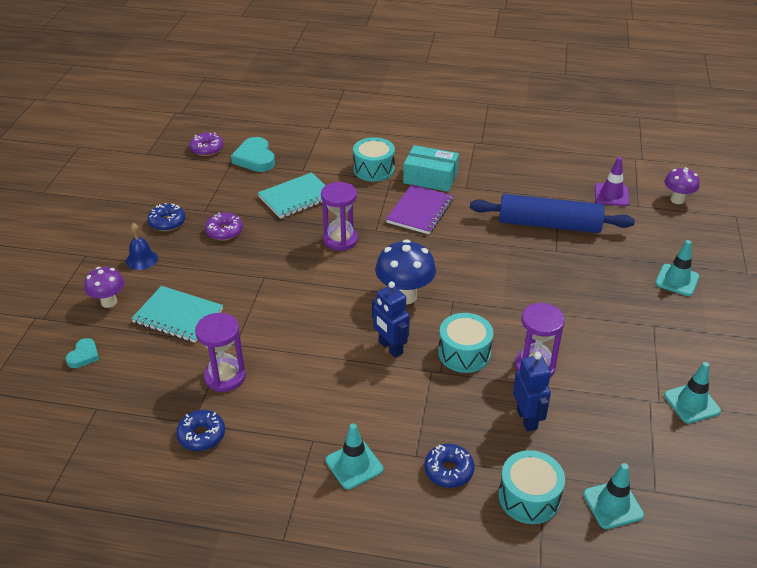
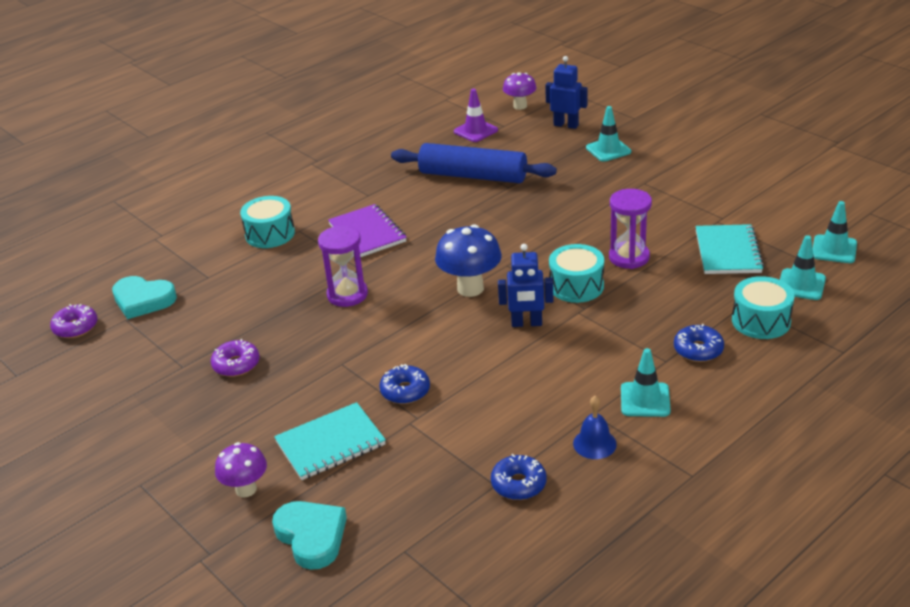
camera: 50 degrees left, 5 degrees down
(84, 355) = (311, 536): turquoise heart -> turquoise heart, size x1.79
(142, 259) = (205, 441): blue bell -> blue bell (594, 443)
(167, 222) = (166, 401): blue donut -> blue donut (405, 391)
(225, 377) = (455, 440): purple hourglass -> none
(296, 197) = (247, 297): turquoise notebook -> turquoise notebook (728, 252)
(430, 178) = (328, 208): turquoise box -> none
(527, 419) = (681, 286): blue robot -> blue robot (566, 125)
(549, 225) = (473, 176): blue rolling pin -> blue rolling pin turned 60 degrees clockwise
(691, 403) = (738, 205): turquoise traffic cone -> turquoise traffic cone (834, 249)

